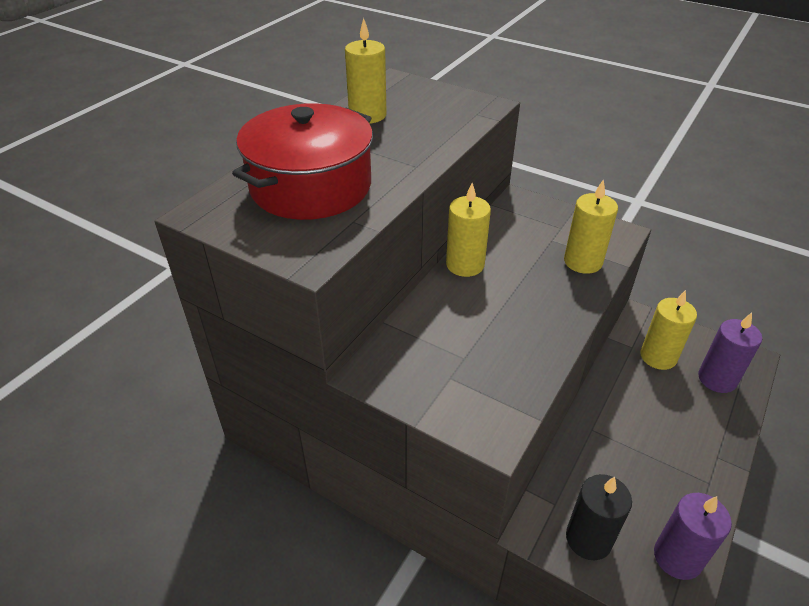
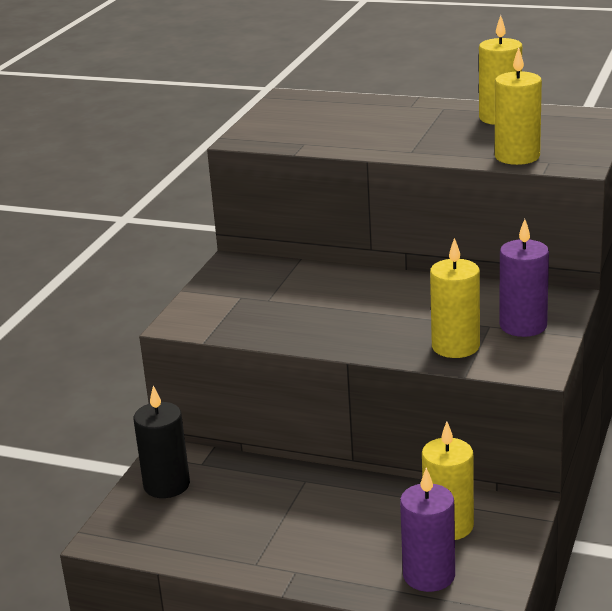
camera: 80 degrees right, 15 degrees down
(311, 186) = (348, 121): red pot -> none
(465, 265) = (409, 282): yellow candle -> yellow candle (517, 156)
(677, 557) = (157, 539): purple candle -> purple candle (523, 326)

